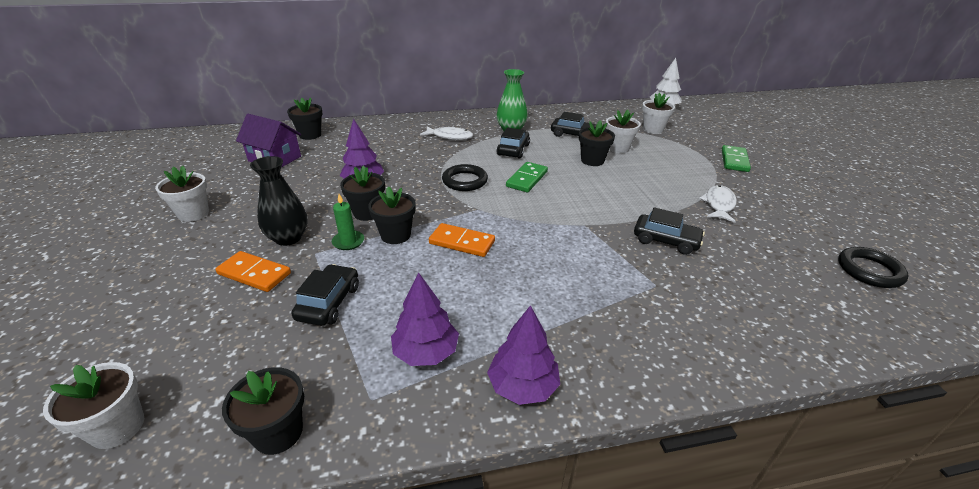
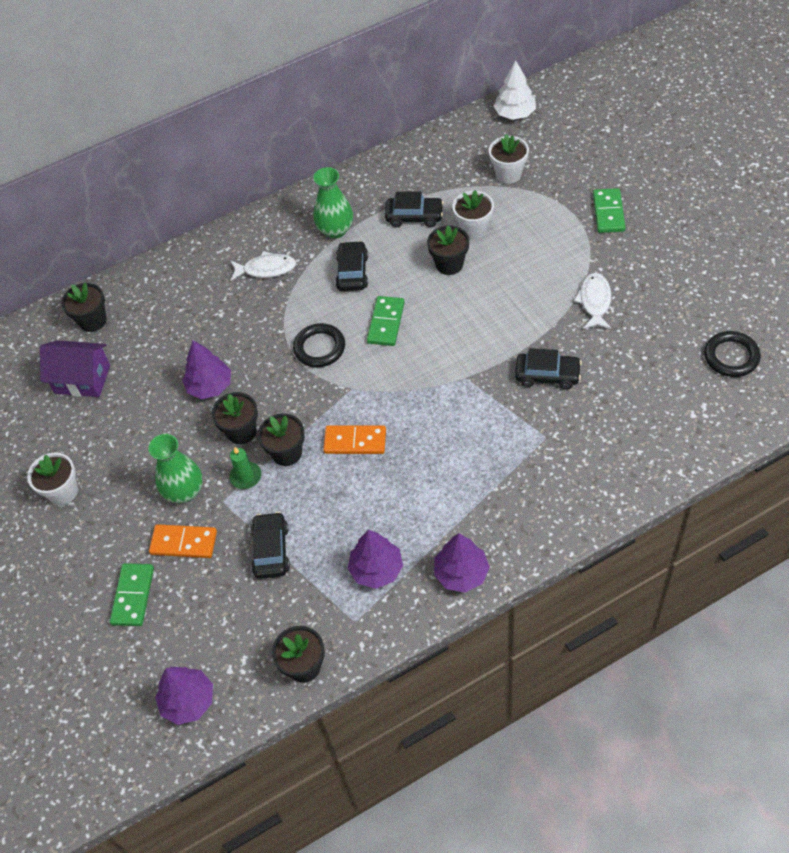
camera: 10 degrees left, 20 degrees up
(117, 427) = (188, 701): white flower pot -> purple tree
(169, 302) = (133, 596): none -> green domino
(288, 238) = (184, 491): black vase -> green vase

